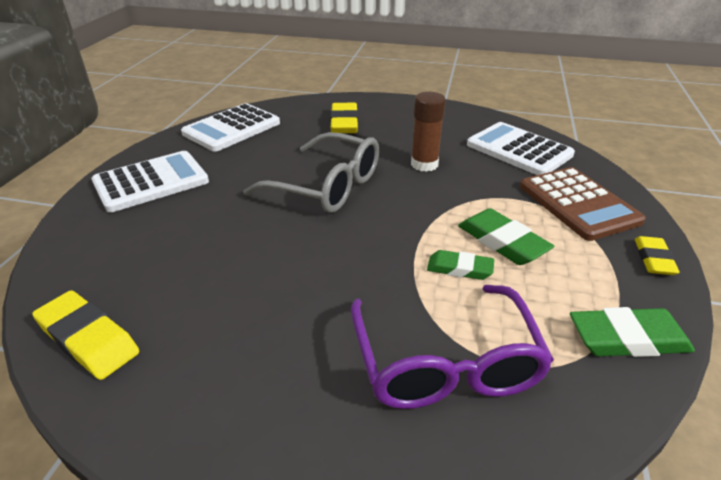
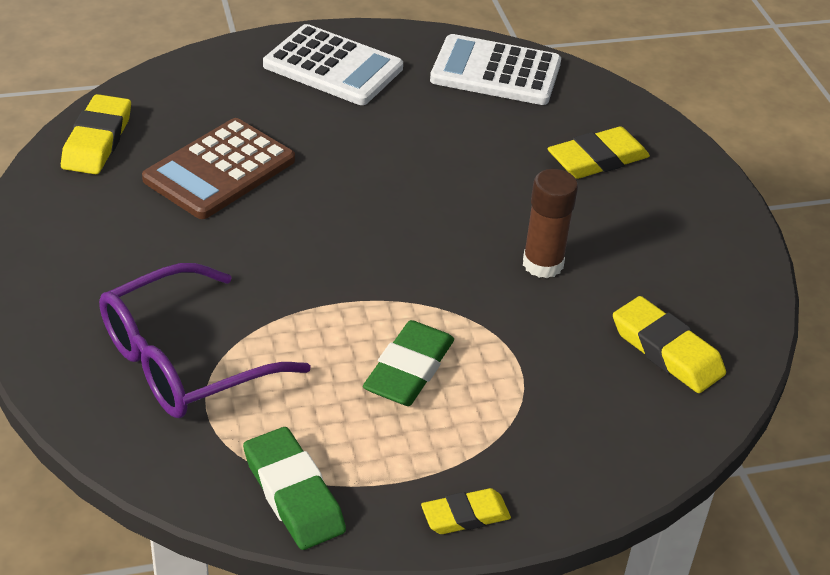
camera: 60 degrees right, 5 degrees up
(327, 186) = (422, 195): grey glasses -> none
(459, 268) = (333, 343): green eraser -> none
(518, 150) = (666, 351): white calculator -> yellow eraser
(578, 204) = (553, 432): brown calculator -> brown calculator (219, 170)

